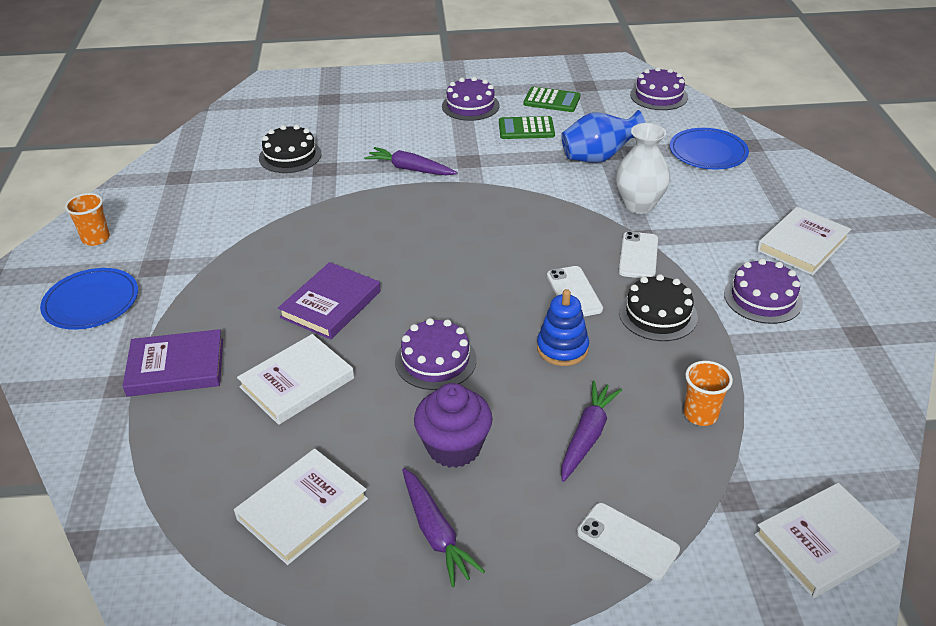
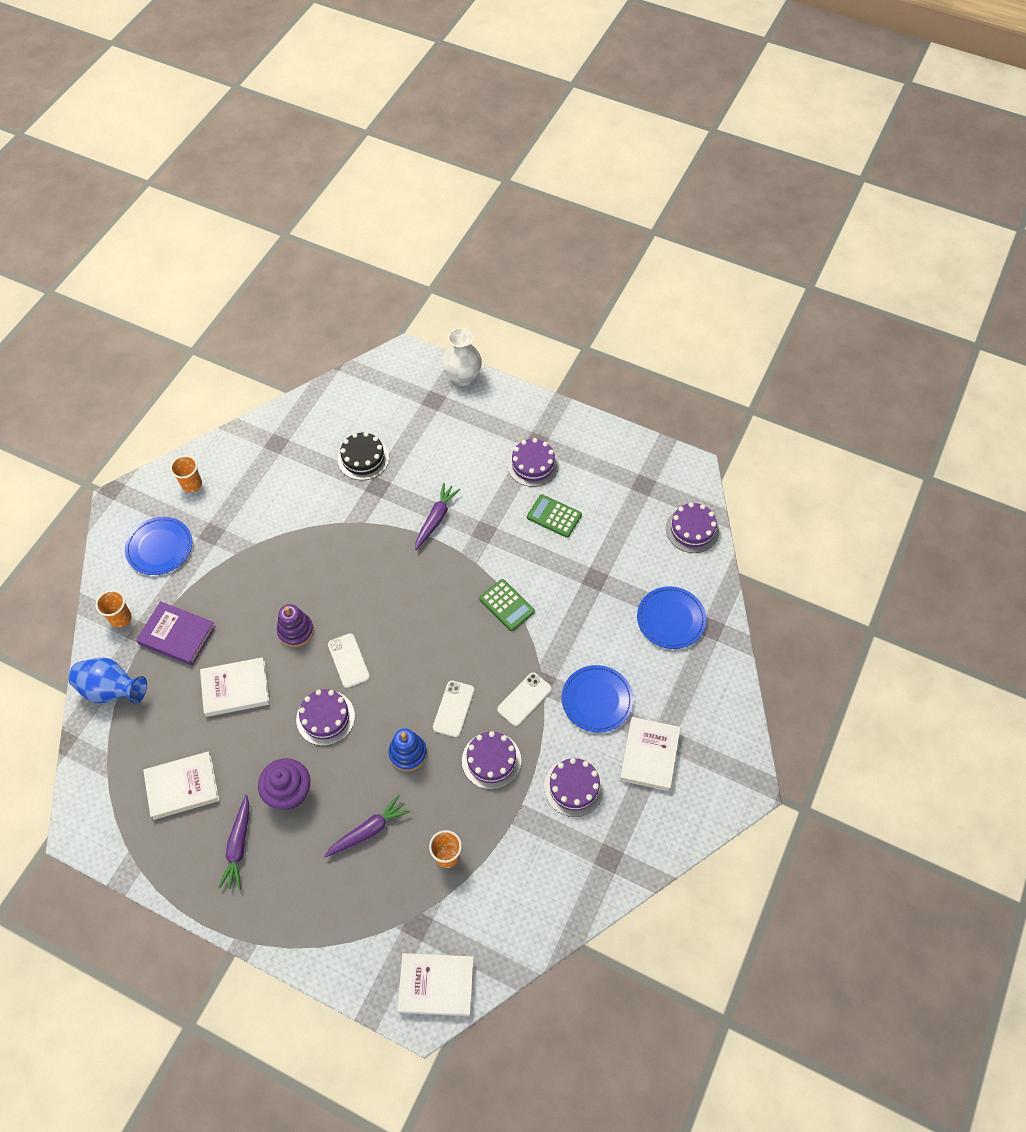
camera: 30 degrees right, 20 degrees up
(81, 383) = (121, 618): none -> orange cup
(331, 304) = (296, 631): purple book -> purple stacking toy
(410, 169) = (436, 519): purple carrot -> purple carrot turned 60 degrees clockwise
(552, 100) = (601, 491): green calculator -> green calculator (506, 605)
(598, 158) = (581, 580): blue vase -> blue vase (112, 690)
(627, 541) = (332, 915): white phone -> white phone (348, 660)
(639, 205) = (568, 648): white vase -> white vase (463, 377)
(658, 314) = (491, 760): black cake -> purple cake
(708, 228) = (597, 700): none -> blue plate
(802, 244) = (649, 755): white book -> white book turned 60 degrees counterclockwise

